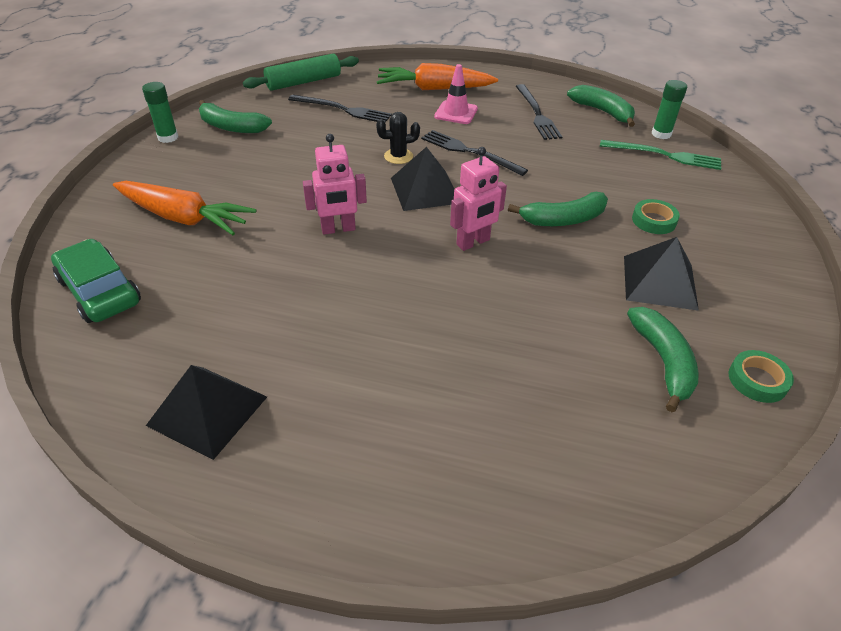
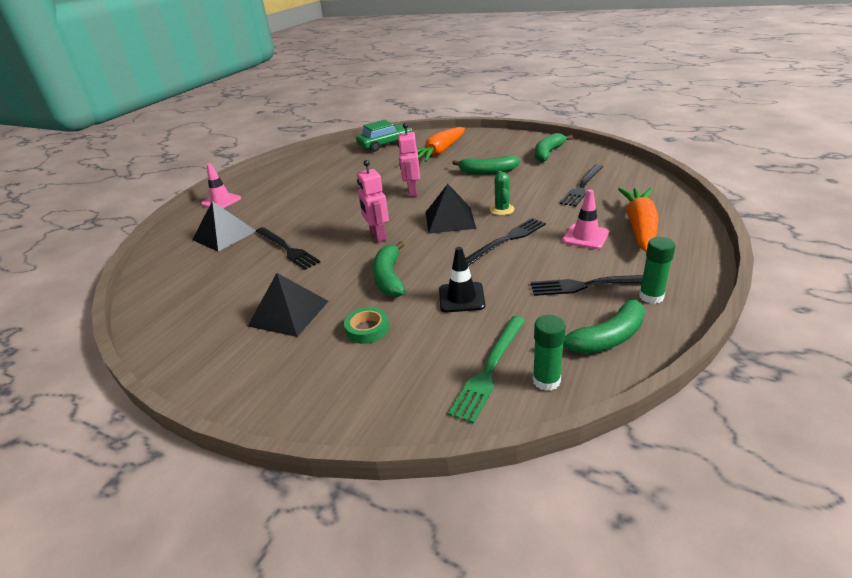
camera: 105 degrees right, 10 degrees down
(168, 137) = (532, 139): green glue stick -> green glue stick (651, 296)
(207, 410) = (294, 172): black pyramid -> black pyramid (224, 235)
(303, 82) = (633, 170): green rolling pin -> none
(349, 506) = (221, 201): none -> pink traffic cone
(398, 156) = (502, 210): black cactus -> green cactus
(524, 325) = (287, 249): none -> black fork
(580, 172) = (461, 297): none -> black traffic cone
(663, 361) = (218, 297): green banana -> green banana (488, 172)
(757, 380) = (169, 336): green tape -> none

